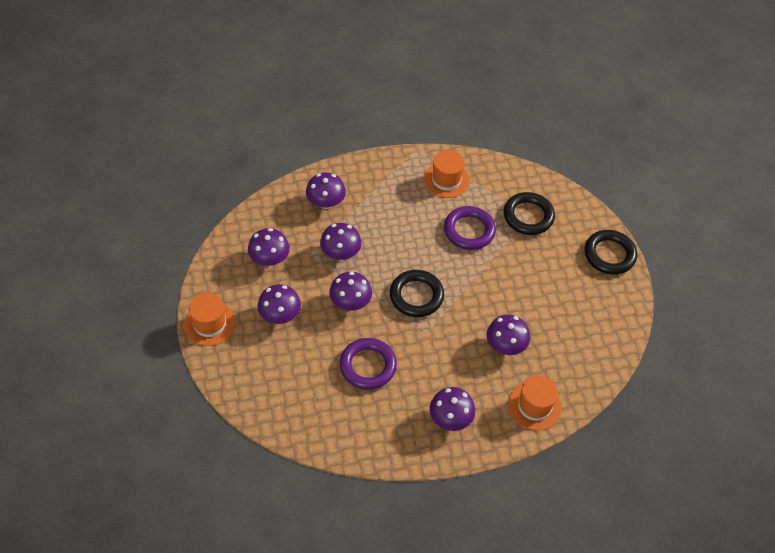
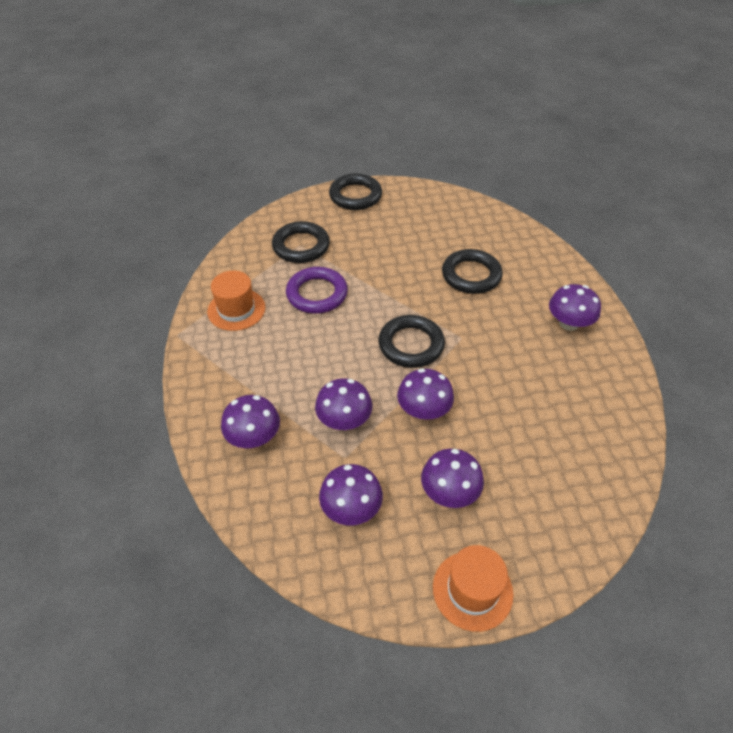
camera: 85 degrees left, 5 degrees down
(368, 366) = (515, 394): purple ring -> none
(505, 345) = (471, 275): purple mushroom -> black ring
(534, 406) = (539, 260): orange hat -> none

